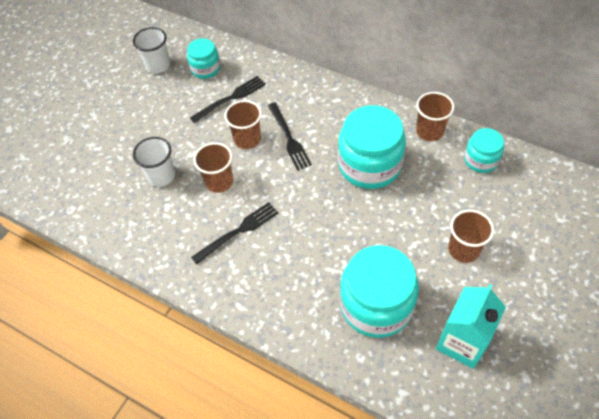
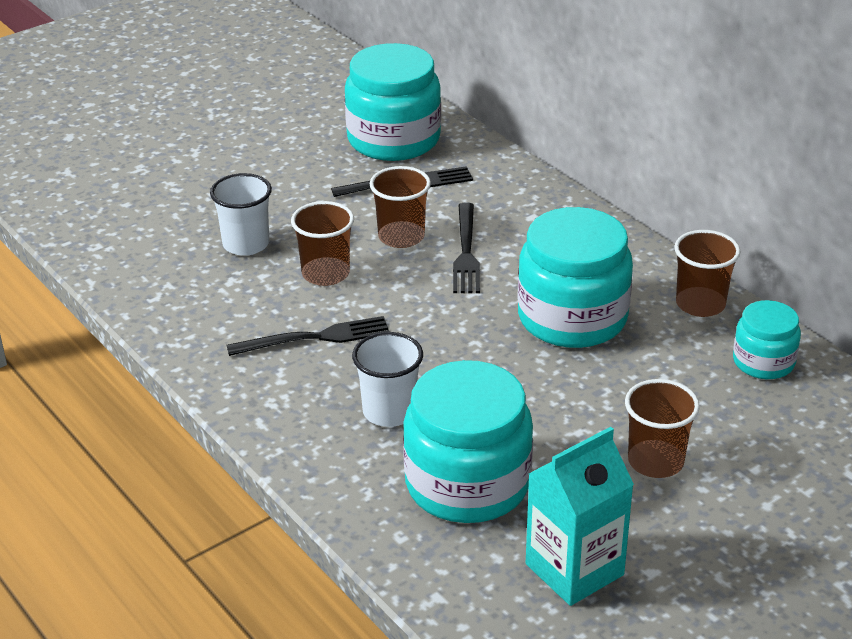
camera: 20 degrees right, 20 degrees down
(158, 65) = (325, 118): white cup -> white cup (389, 411)
(205, 68) = (393, 139): turquoise jar -> turquoise jar, size x1.84

